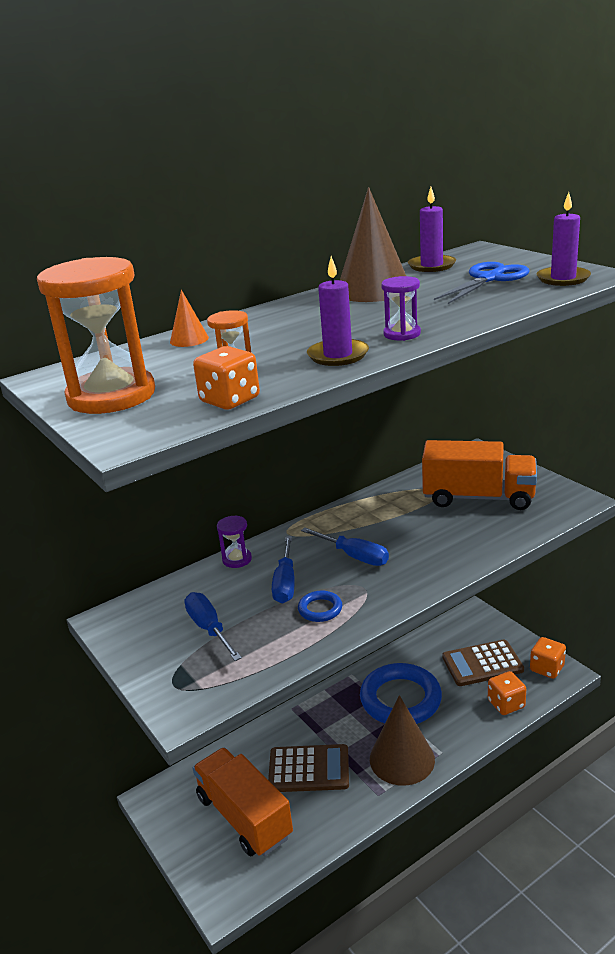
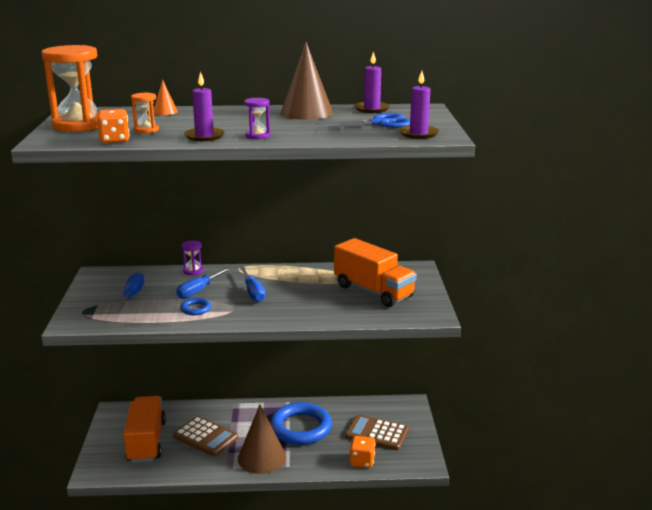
camera: 30 degrees right, 5 degrees down
(547, 668) = (416, 455): orange dice -> none

